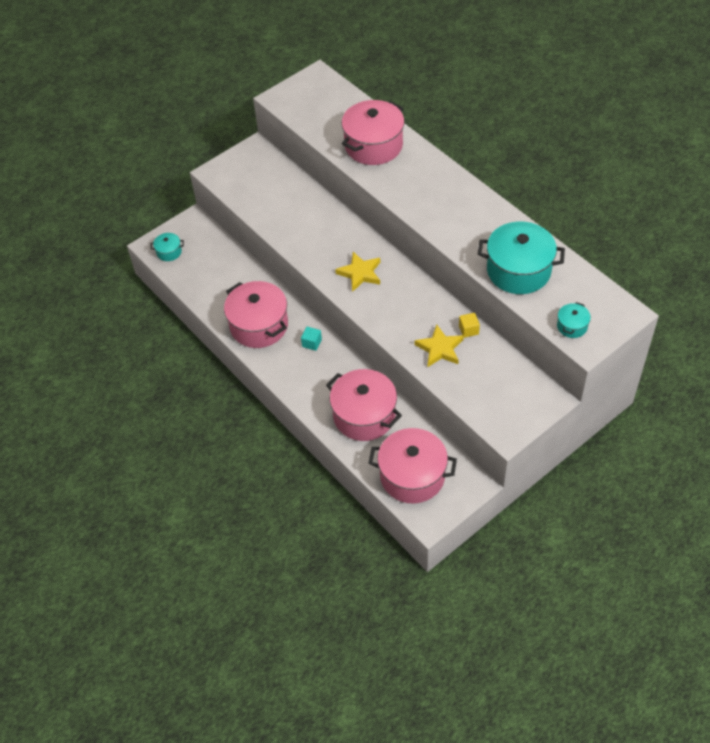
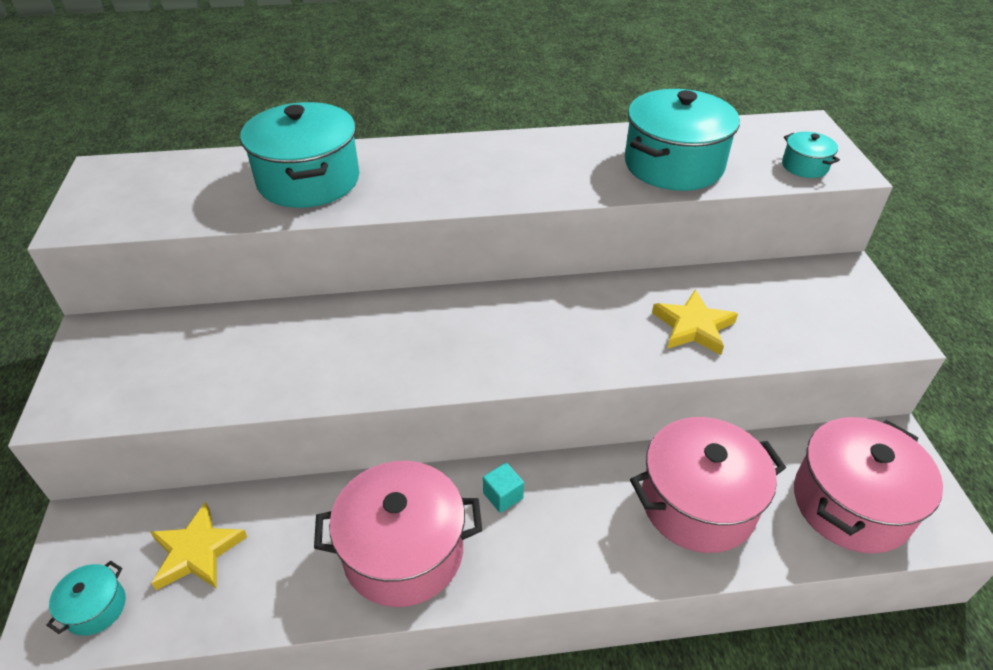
camera: 60 degrees left, 10 degrees down
(360, 273) = (478, 340): yellow star -> yellow star (197, 551)
(373, 145) = (309, 180): pink pot -> turquoise pot
(468, 330) = (678, 285): yellow cube -> none

